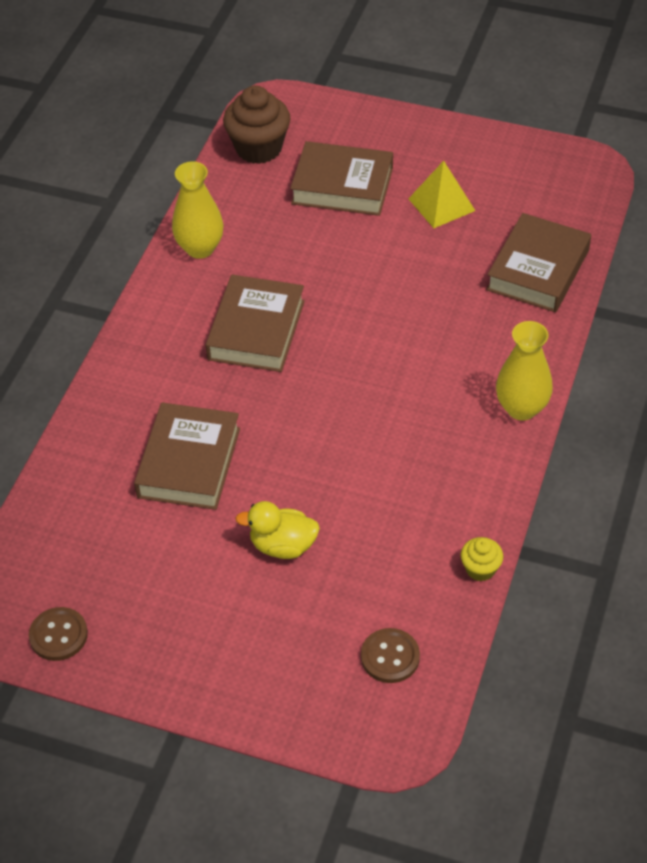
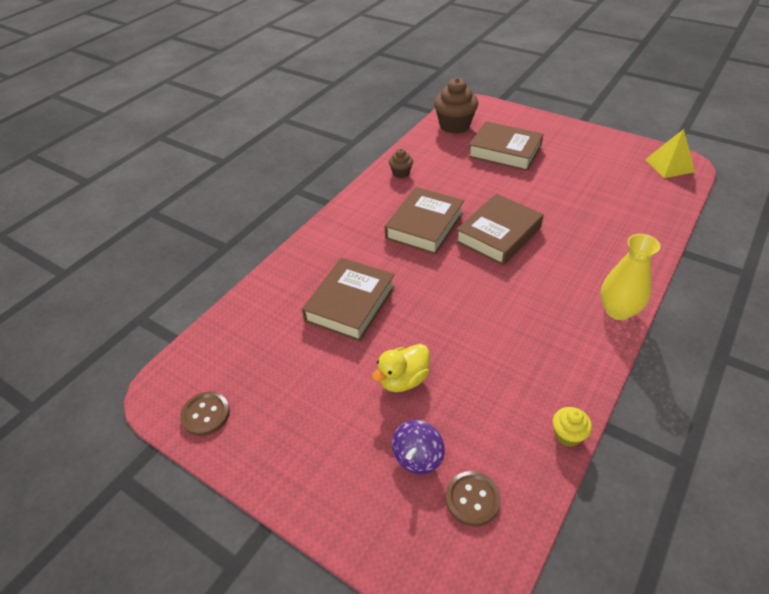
camera: 15 degrees right, 5 degrees down
(200, 248) = (401, 173): yellow vase -> brown cupcake
(283, 546) = (403, 380): yellow duck -> yellow duck turned 60 degrees counterclockwise
(321, 628) = (417, 457): none -> purple spinning top
(441, 204) = (572, 170): yellow pyramid -> yellow pyramid (669, 165)
(538, 270) = (639, 218): brown book -> brown book (498, 234)

